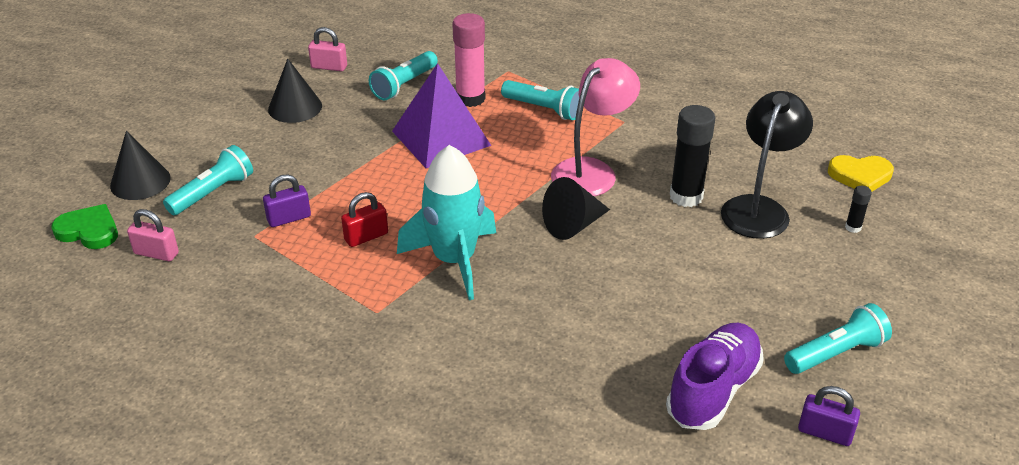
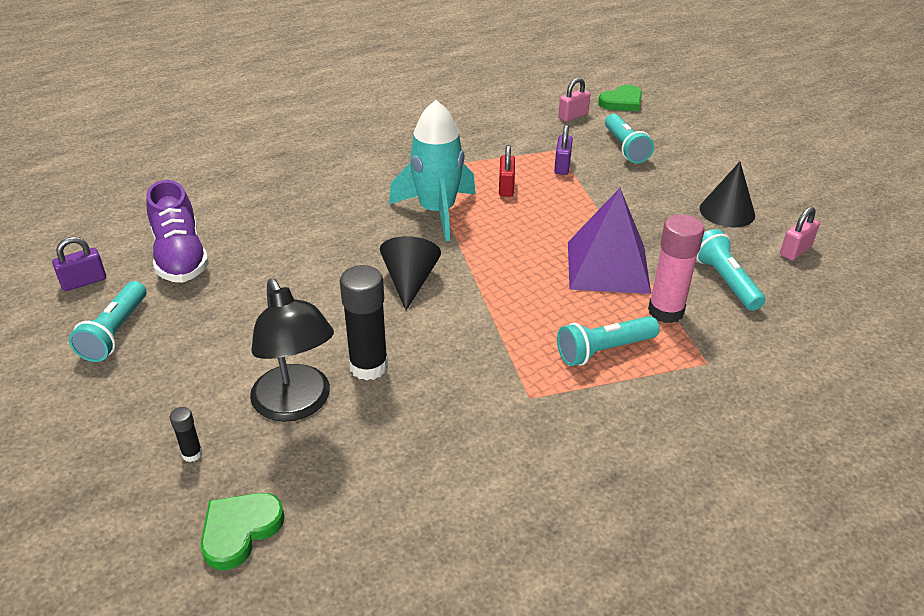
camera: 125 degrees right, 0 degrees up
(140, 181) = (666, 127): black cone -> none
(592, 171) = (469, 329): pink lamp -> none
(860, 176) = (240, 530): yellow heart -> green heart

